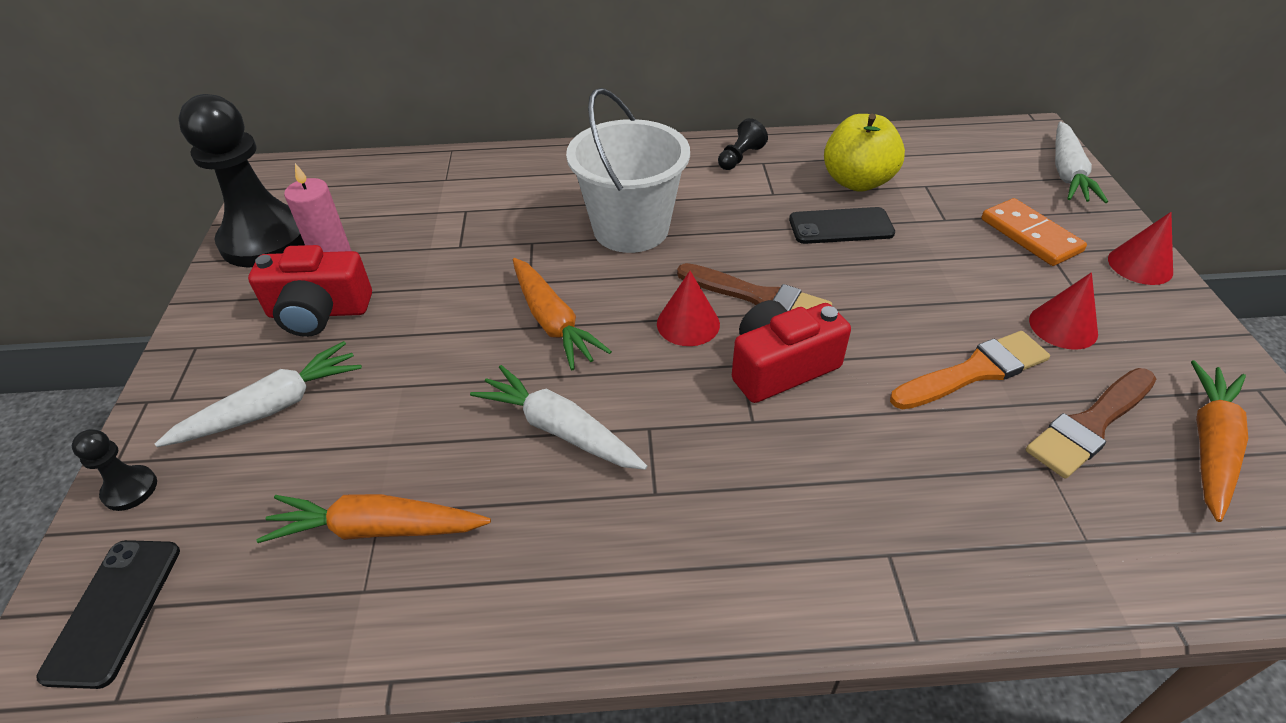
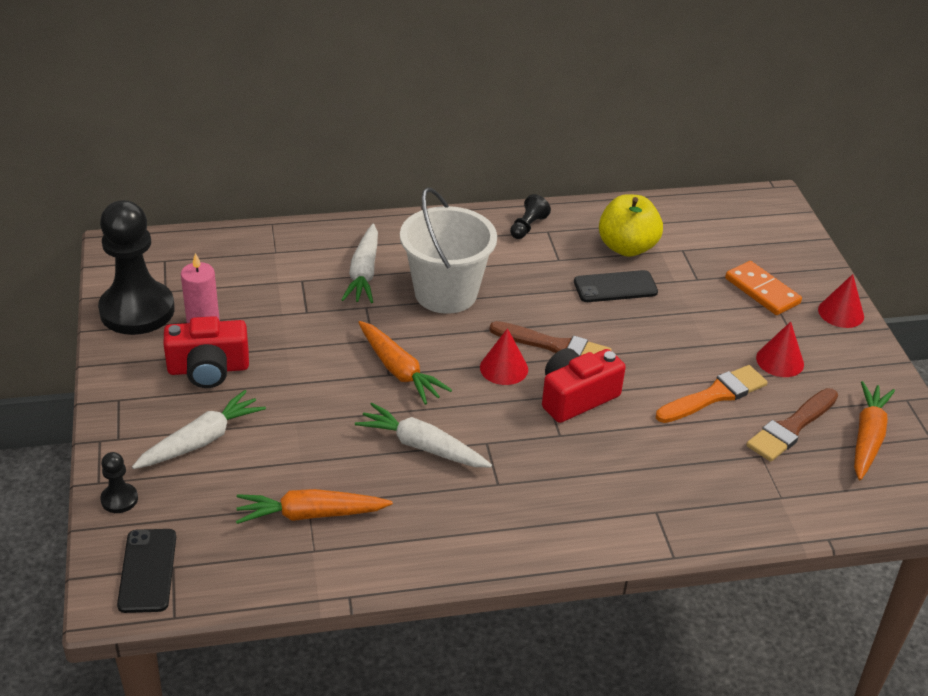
camera: 10 degrees left, 5 degrees down
(1067, 173) = (795, 236): white carrot -> white carrot (364, 272)

